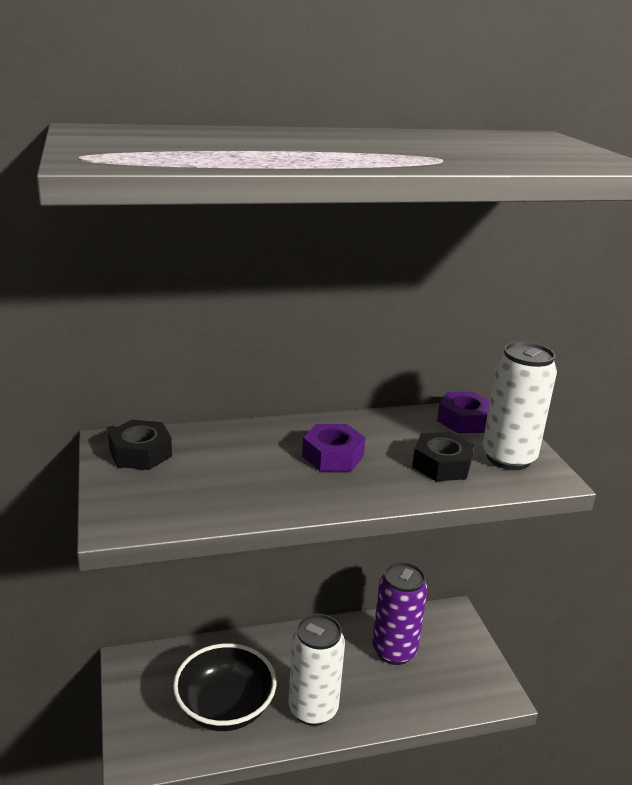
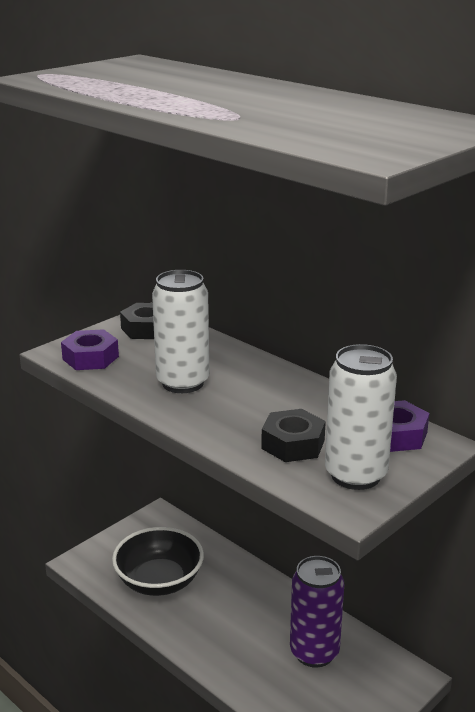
camera: 60 degrees right, 0 degrees up
(313, 709) = (200, 629): white can -> white can (182, 383)
(332, 456) = (239, 393): purple nut -> purple nut (90, 358)

